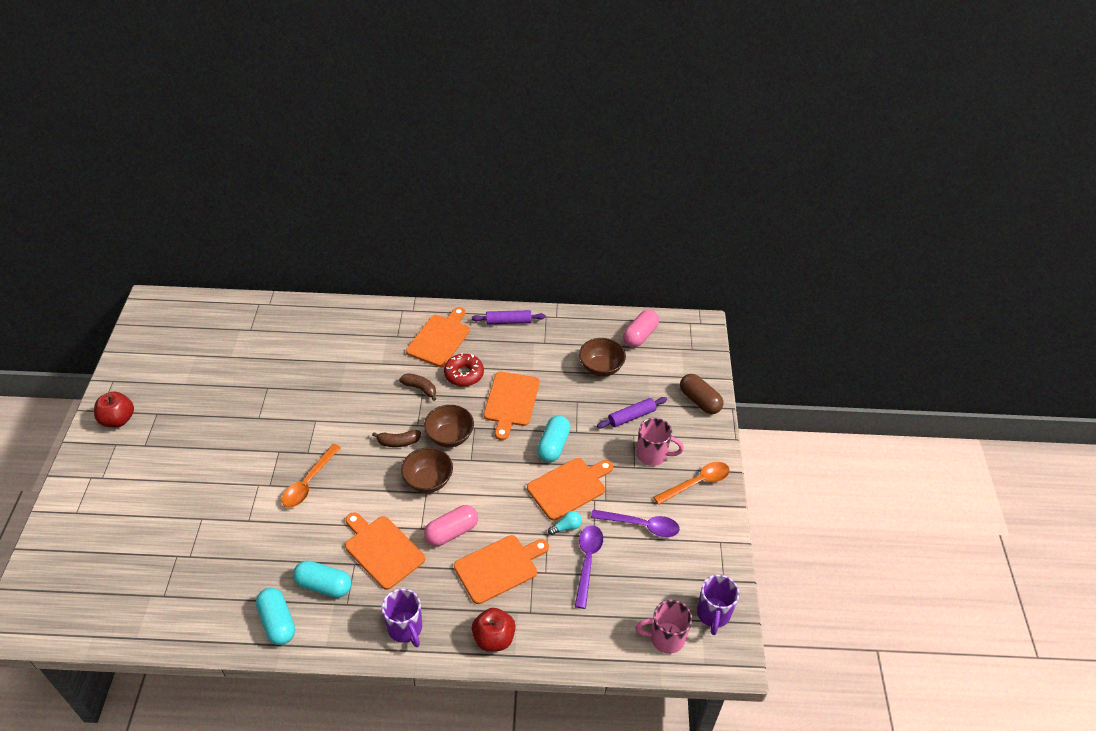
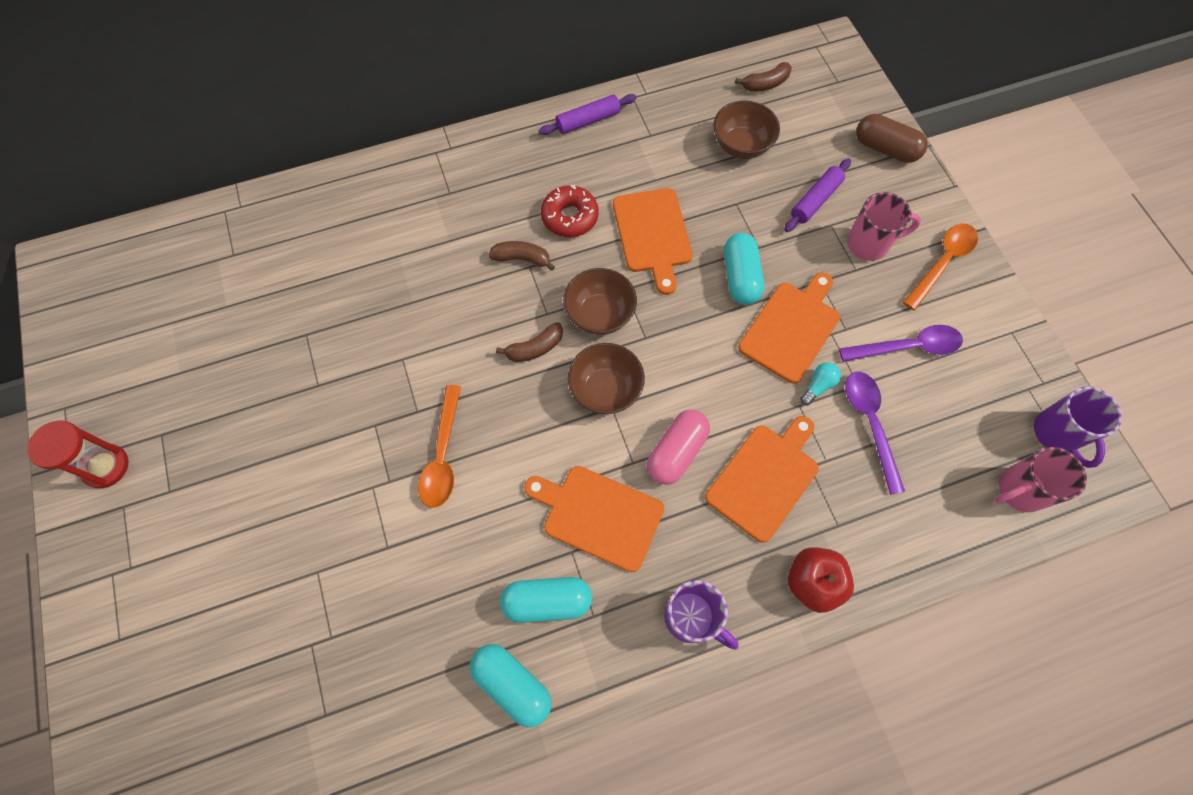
camera: 20 degrees left, 20 degrees up
(118, 420) = (106, 466): red apple -> red hourglass
(440, 338) = (510, 176): orange cutting board -> none
(640, 335) = (765, 84): pink capsule -> brown banana

